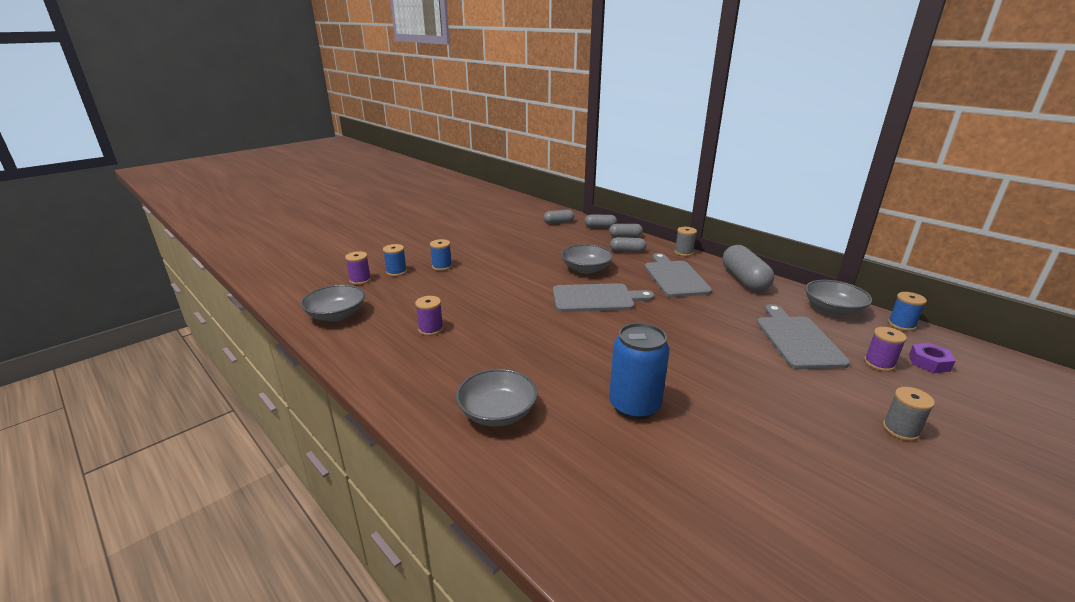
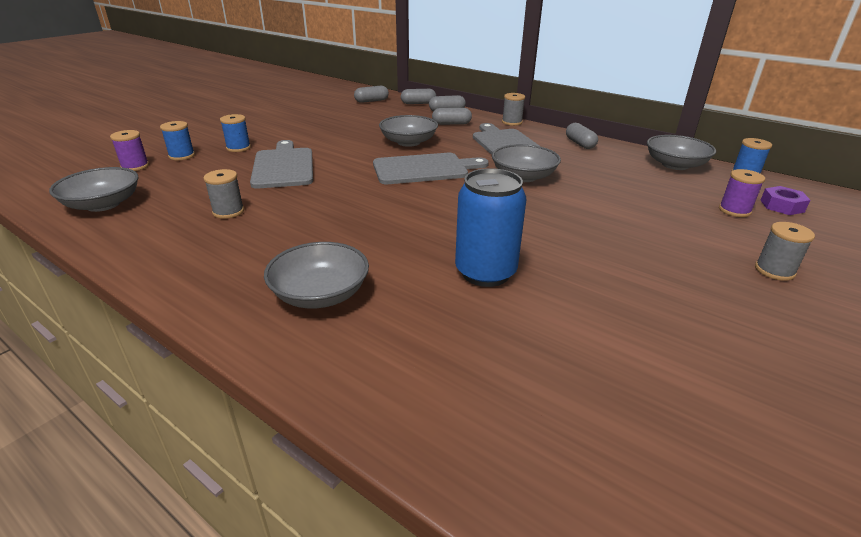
camera: 10 degrees left, 5 degrees up
(431, 329) = (228, 211): purple spool -> grey spool
(684, 312) = (523, 176): none -> grey bowl
(744, 280) = (580, 144): grey capsule -> grey capsule, size x0.56
(797, 340) = (647, 194): grey cutting board -> grey cutting board (283, 166)

